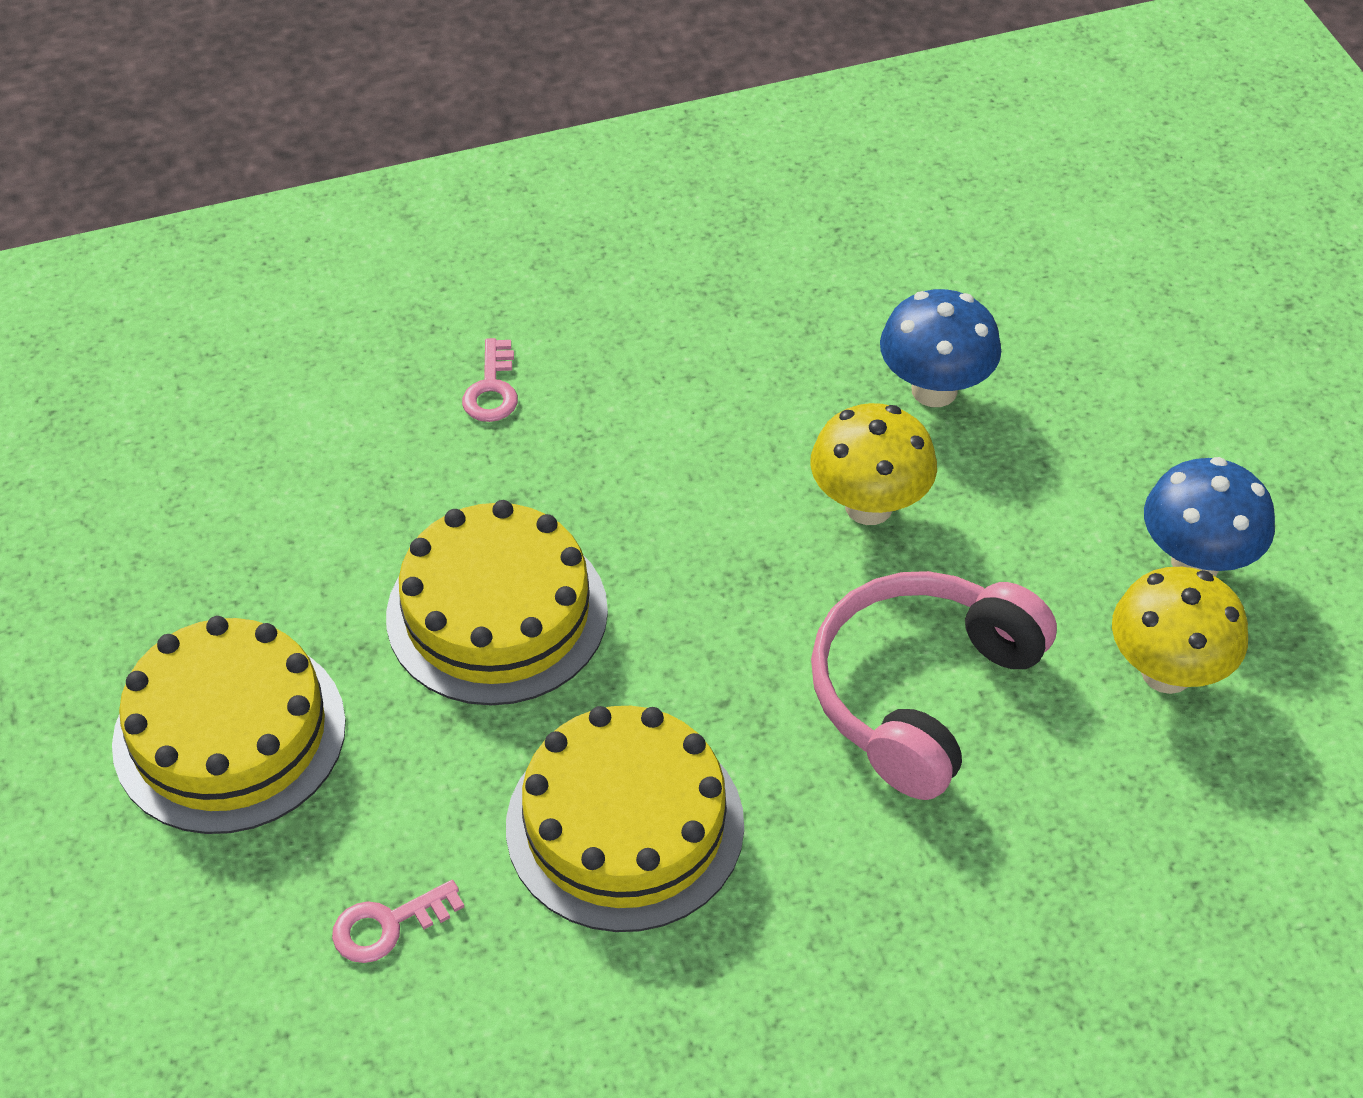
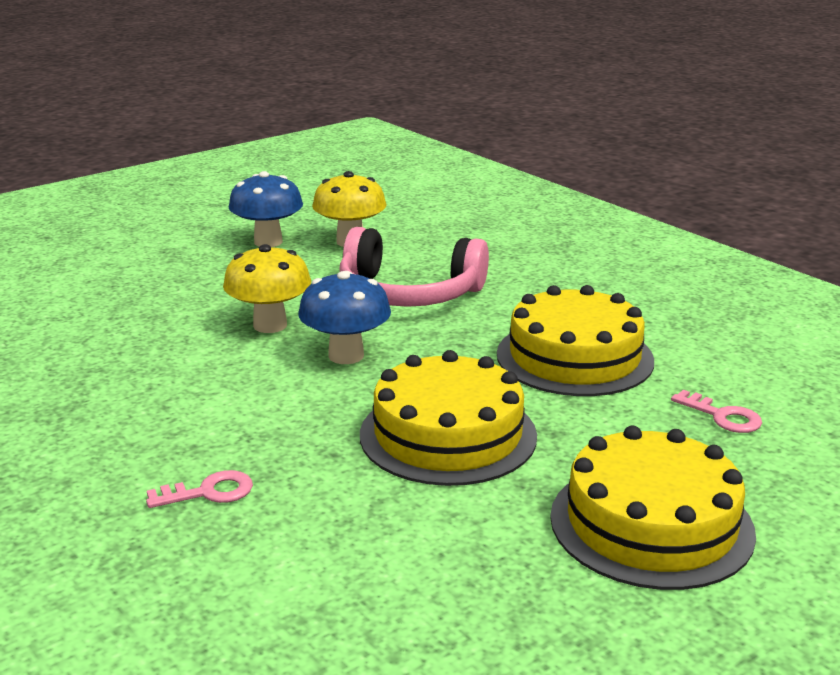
camera: 110 degrees left, 25 degrees down
(934, 390) = (152, 319): blue mushroom -> blue mushroom (346, 356)

